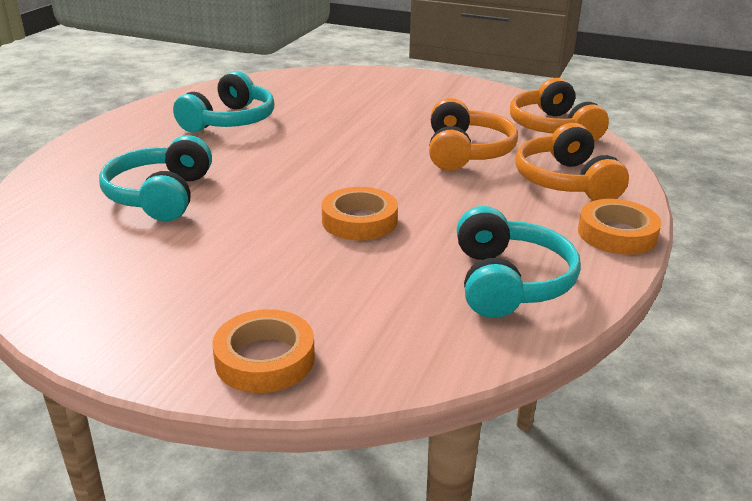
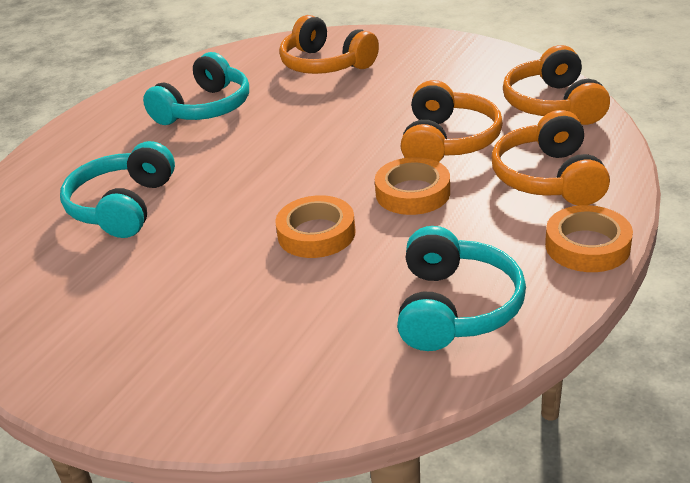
camera: 10 degrees right, 5 degrees up
(265, 359) = (196, 396): orange tape -> orange tape (412, 193)
(338, 92) = (325, 64): none -> orange headphones

